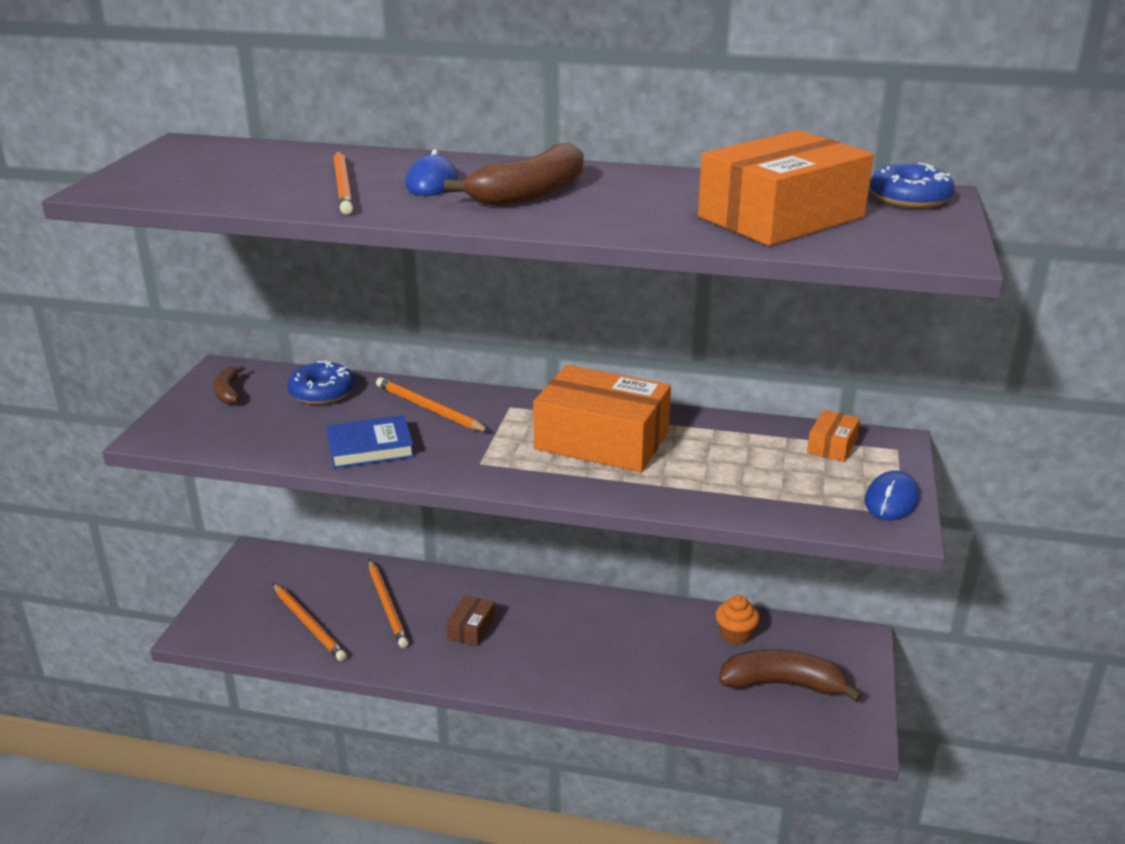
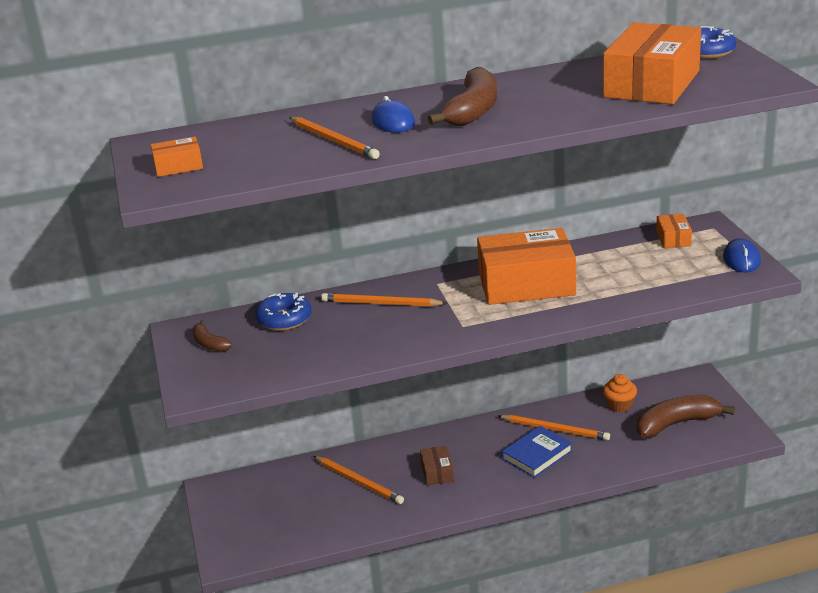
camera: 25 degrees left, 0 degrees up
(168, 171) = (178, 166): none -> orange box
(309, 624) = (312, 517): orange pencil -> orange pencil (555, 429)
(370, 447) = (371, 342): blue book -> blue book (537, 455)

